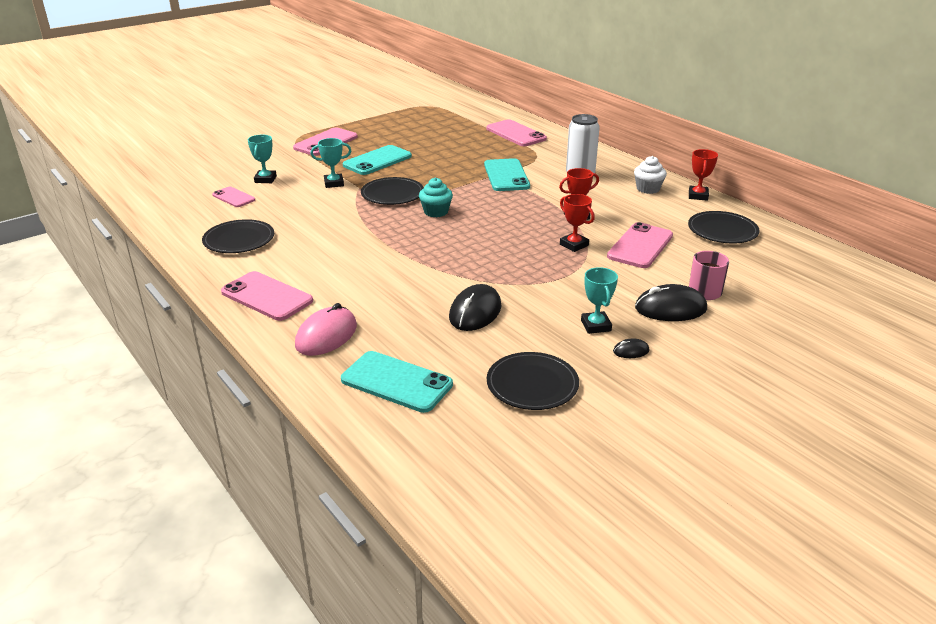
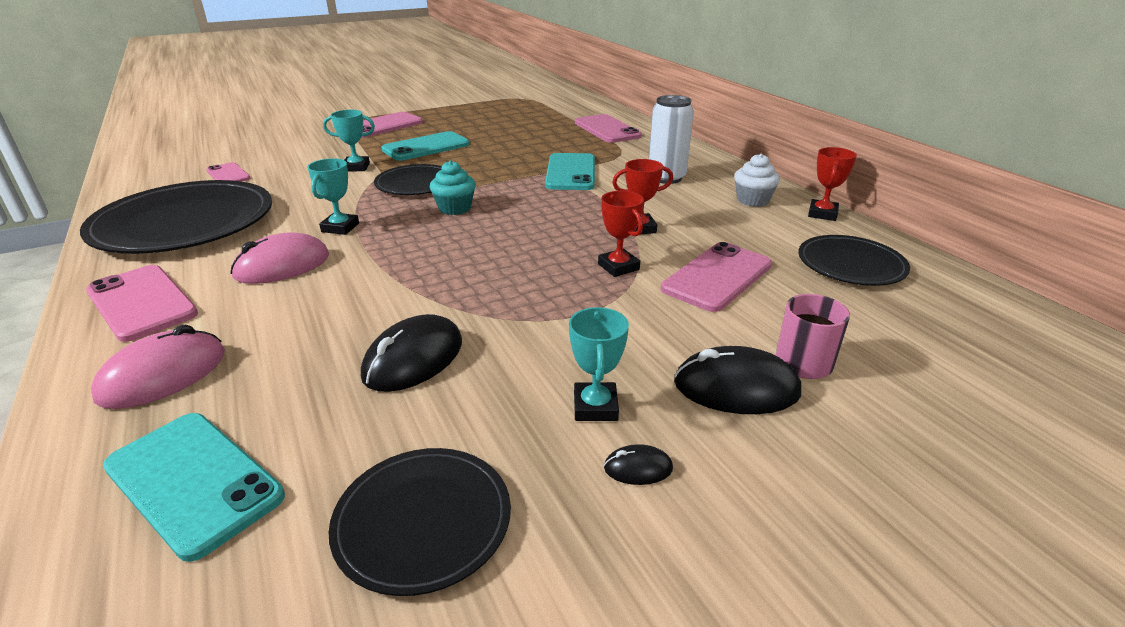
camera: 10 degrees right, 0 degrees up
(239, 240) = (184, 223): black plate -> black plate, size x1.84
(265, 179) = (283, 158): turquoise trophy -> turquoise trophy (340, 227)
(342, 264) = (282, 265): none -> pink mouse

